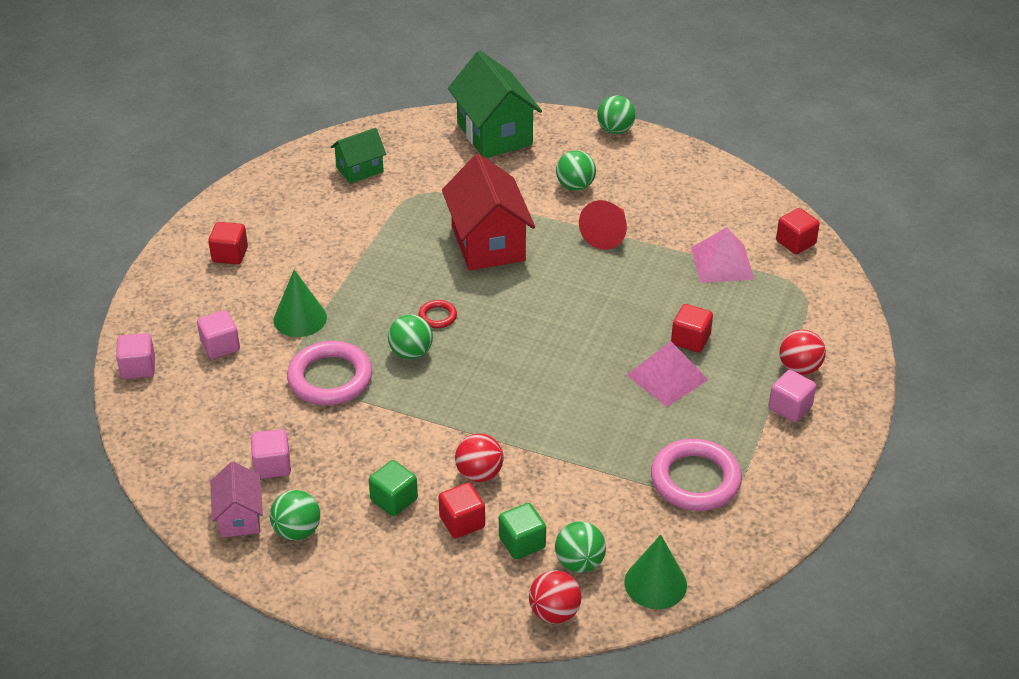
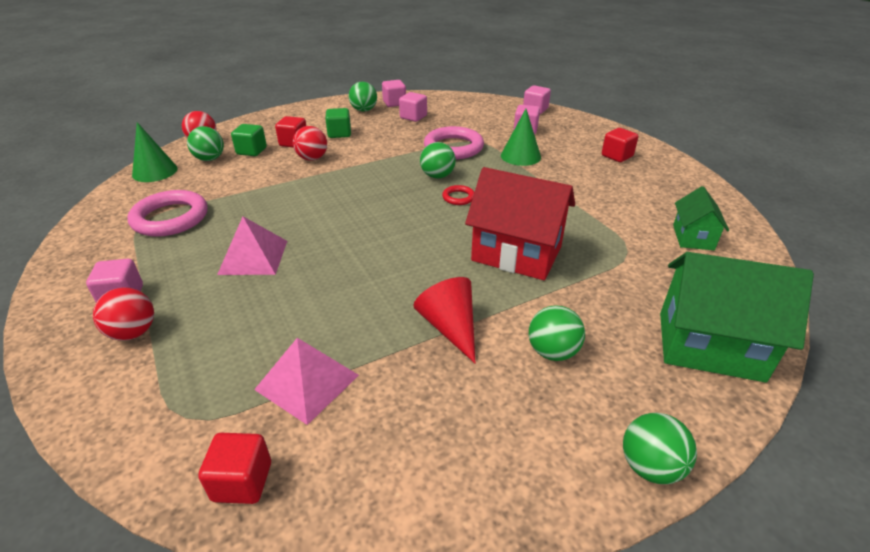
camera: 130 degrees right, 5 degrees down
(239, 517) = (394, 103): pink house -> pink cube
(690, 340) = (262, 292): red cube -> none

